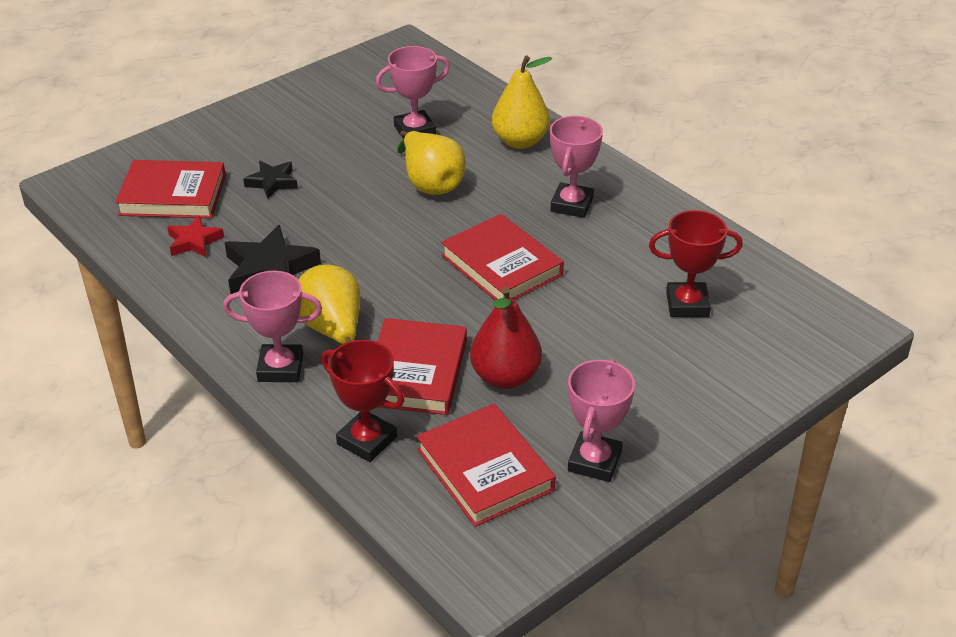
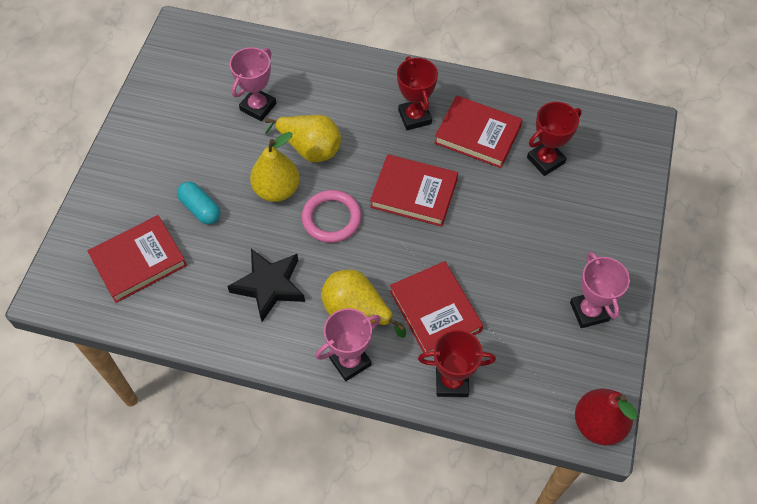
camera: 35 degrees left, 20 degrees up
(194, 241) = (194, 293): red star -> none
(272, 182) = (200, 209): black star -> turquoise capsule
(391, 246) = (331, 218): none -> pink ring
(485, 470) = (536, 358): red book -> red book (477, 135)
(505, 377) = (490, 281): red pear -> red pear (598, 424)
(520, 141) = (336, 79): yellow pear -> yellow pear (277, 190)
(572, 205) = (414, 117): pink trophy -> red trophy

